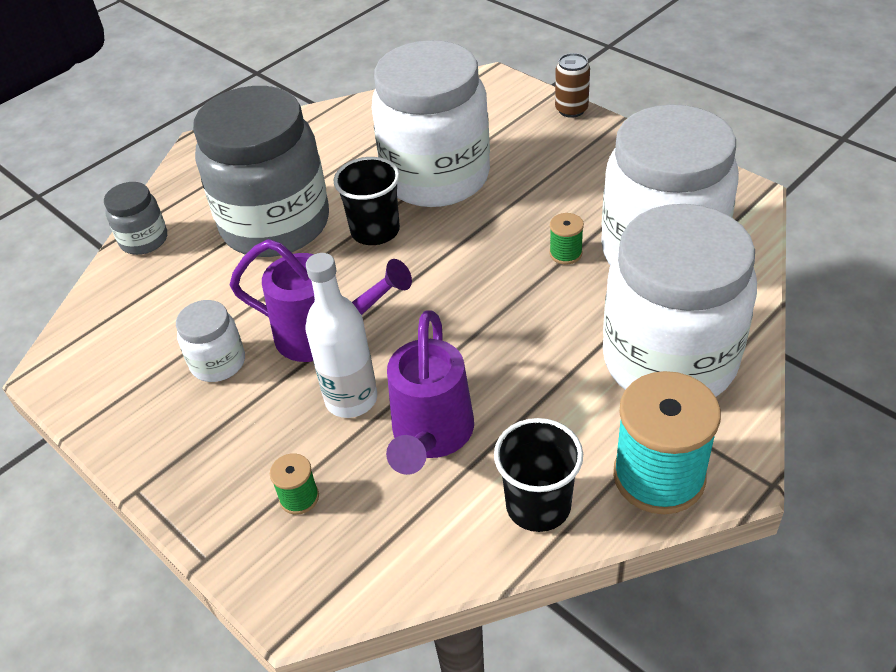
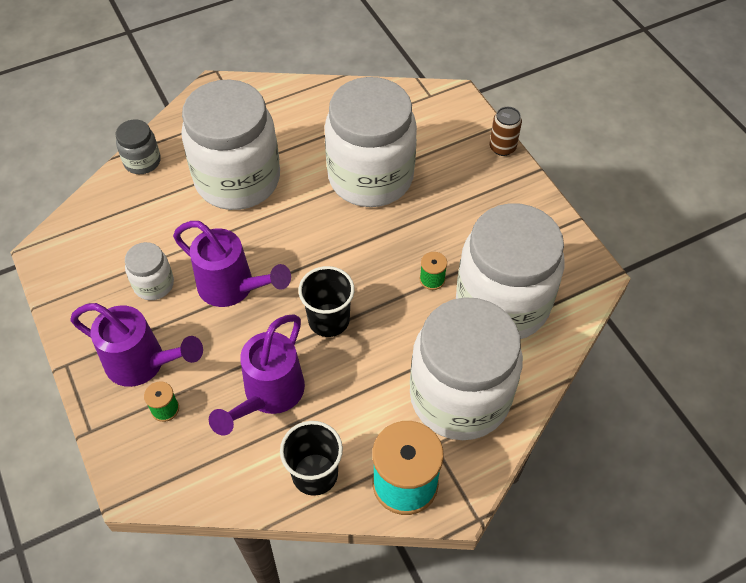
camera: 15 degrees right, 10 degrees up
(244, 455) = (143, 363): none -> purple watering can
(275, 224) = (238, 180): grey jar -> white jar
(351, 399) = (229, 346): white bottle -> none
(375, 231) = (305, 211): black cup -> black cup (329, 320)

